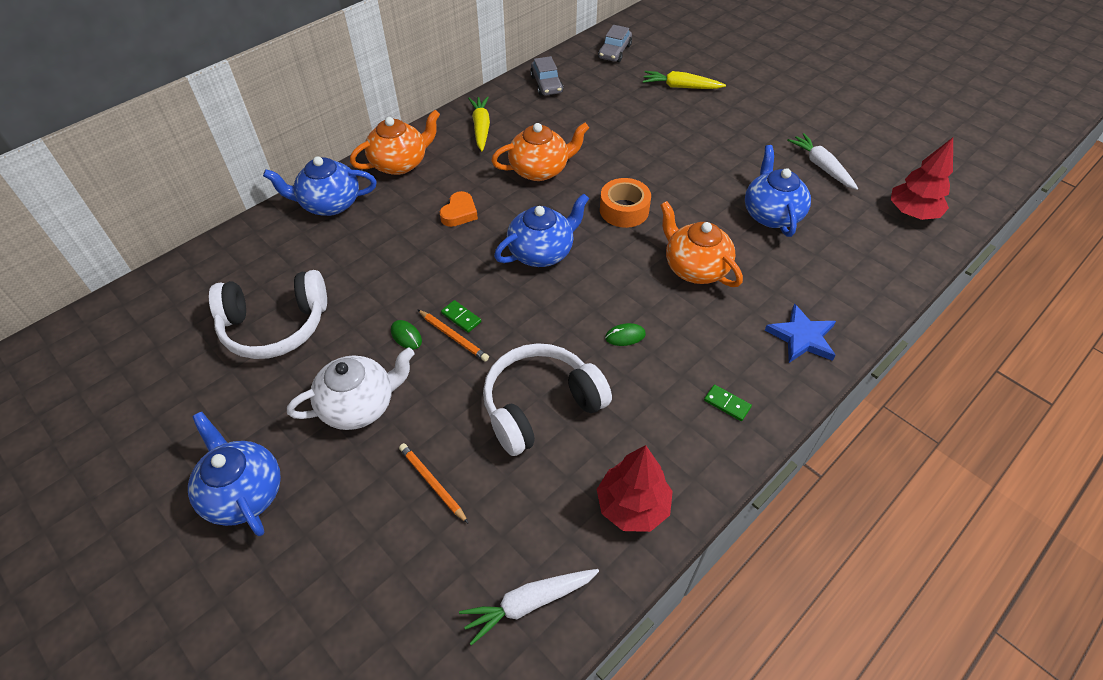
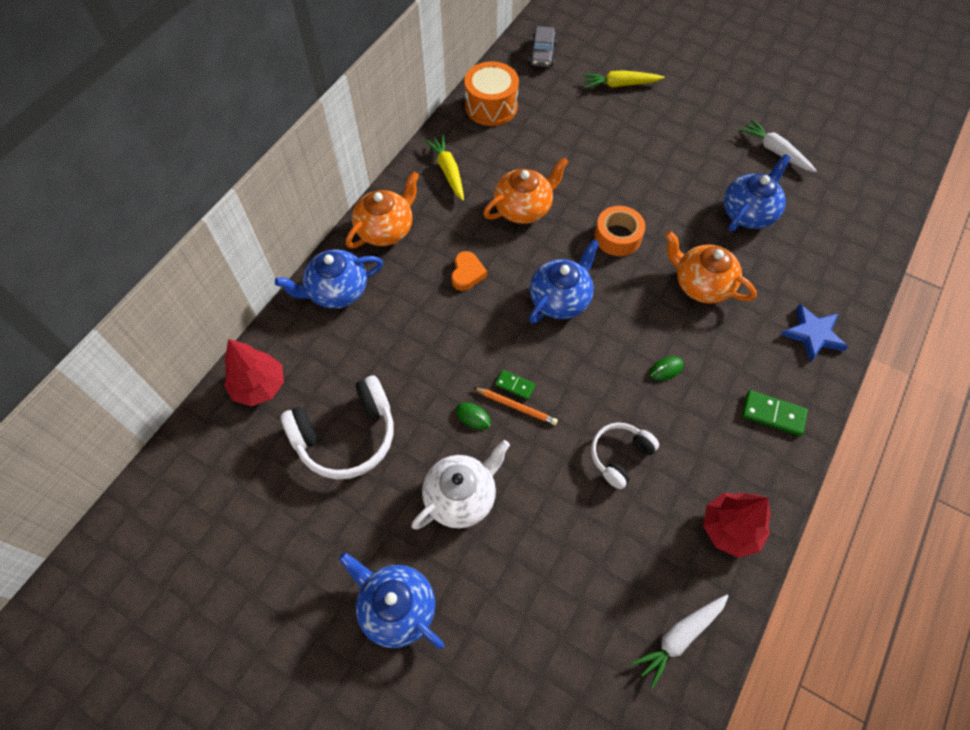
camera: 15 degrees left, 10 degrees up
(432, 482) = (557, 553): orange pencil -> none
(540, 406) = (620, 456): white headphones -> white headphones, size x0.60
(546, 84) = (491, 106): grey car -> orange drum
(727, 404) = (773, 414): green domino -> green domino, size x1.59
(771, 214) = (748, 213): blue teapot -> blue teapot turned 60 degrees clockwise
(912, 213) = (866, 185): red tree -> red tree (259, 386)

